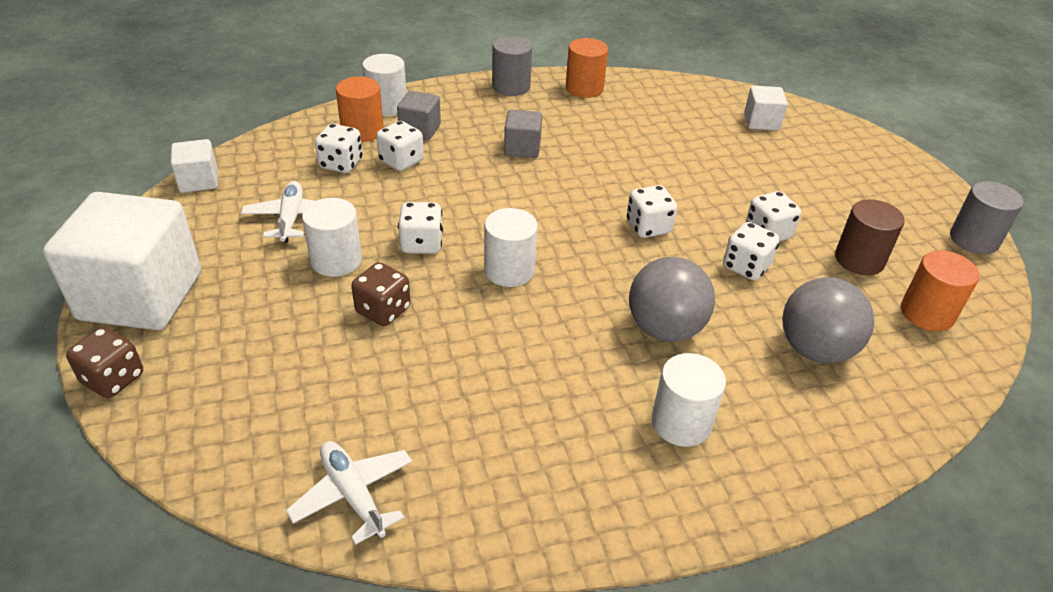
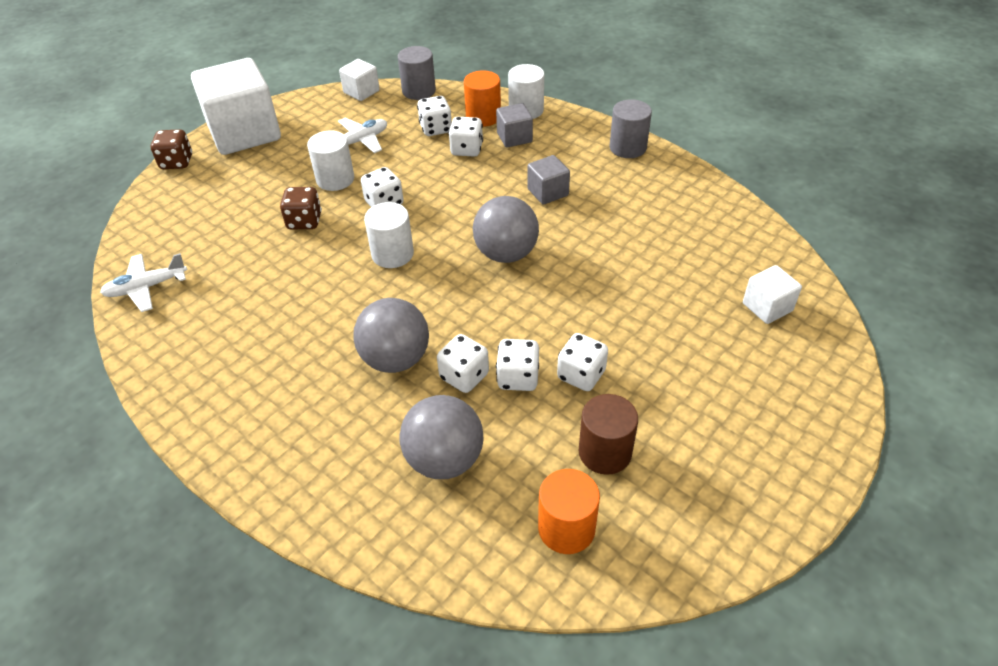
camera: 60 degrees right, 5 degrees up
(353, 495) = (146, 288): white plane -> white plane turned 135 degrees counterclockwise
(582, 205) = (506, 254): none -> grey ball
(584, 88) = (677, 183): orange cylinder -> none
(648, 227) = (515, 300): white dice -> white dice (464, 376)
(681, 423) = (299, 407): white cylinder -> none
(974, 240) = (738, 540): grey cylinder -> grey cylinder (419, 91)

